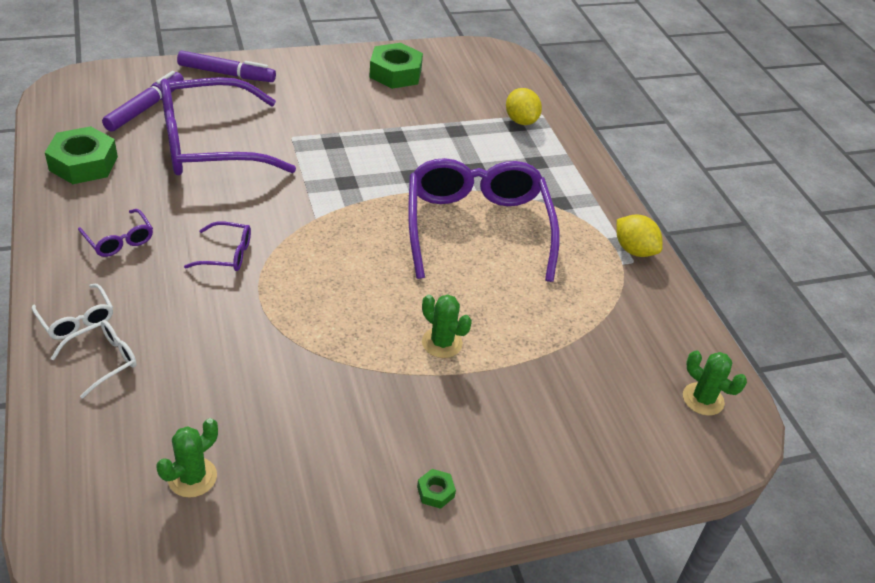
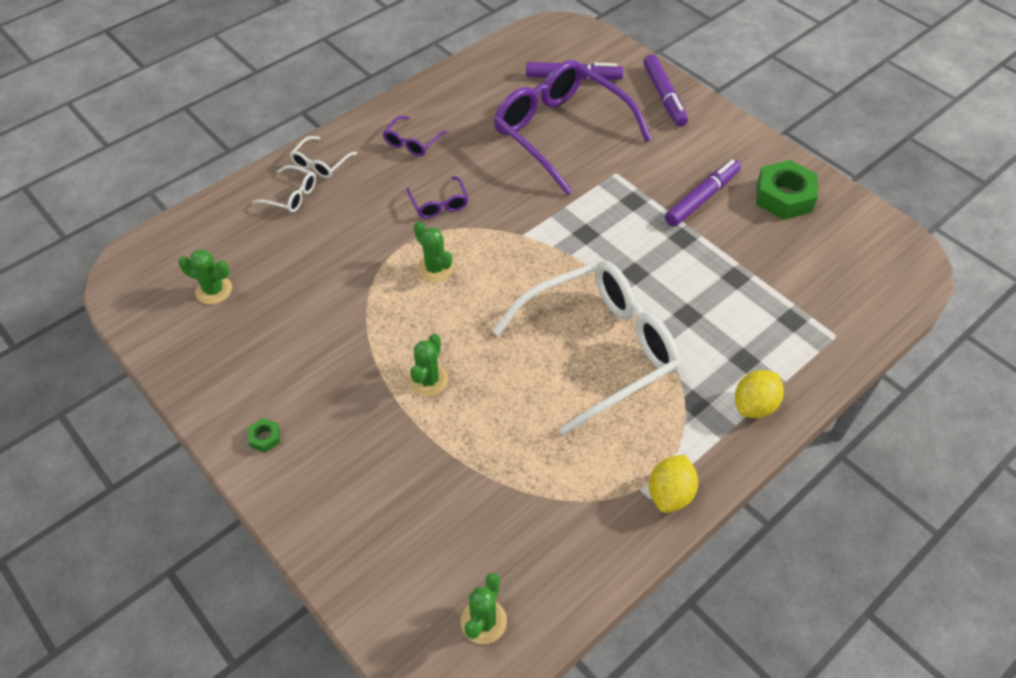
camera: 70 degrees right, 10 degrees up
(83, 163) = (479, 83): green nut -> none
(309, 288) = (435, 268): none -> green cactus
(362, 108) = (702, 198): none -> purple marker
(477, 227) = (599, 349): purple glasses -> white glasses
(521, 121) = (805, 322): yellow lemon -> yellow lemon (754, 405)

